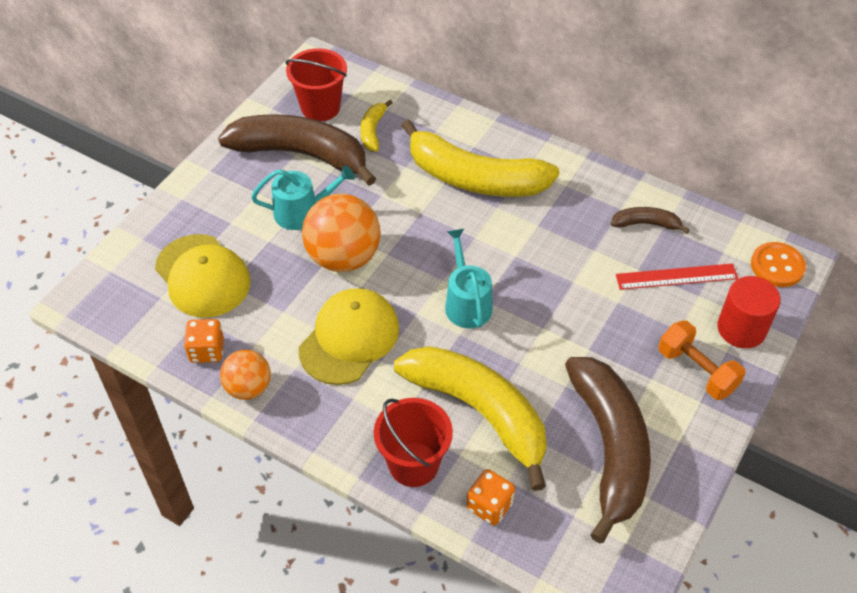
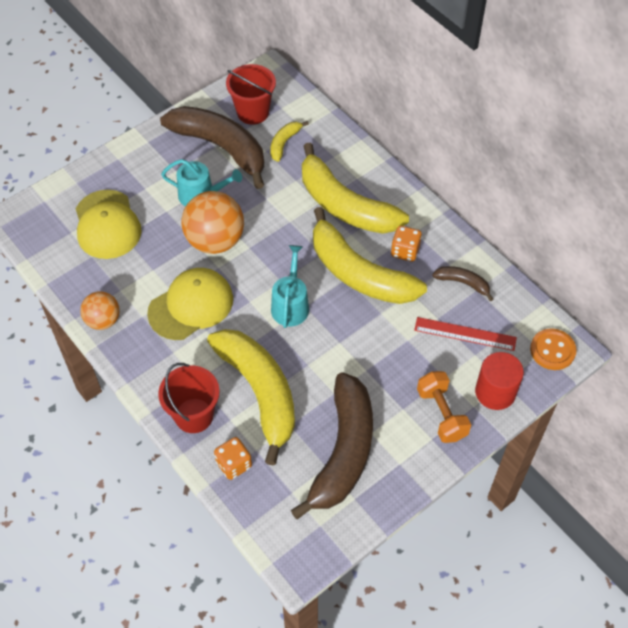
camera: 20 degrees right, 5 degrees up
(207, 351) = (86, 283): orange dice -> orange dice (405, 251)
(526, 246) = (358, 273): none -> yellow banana

